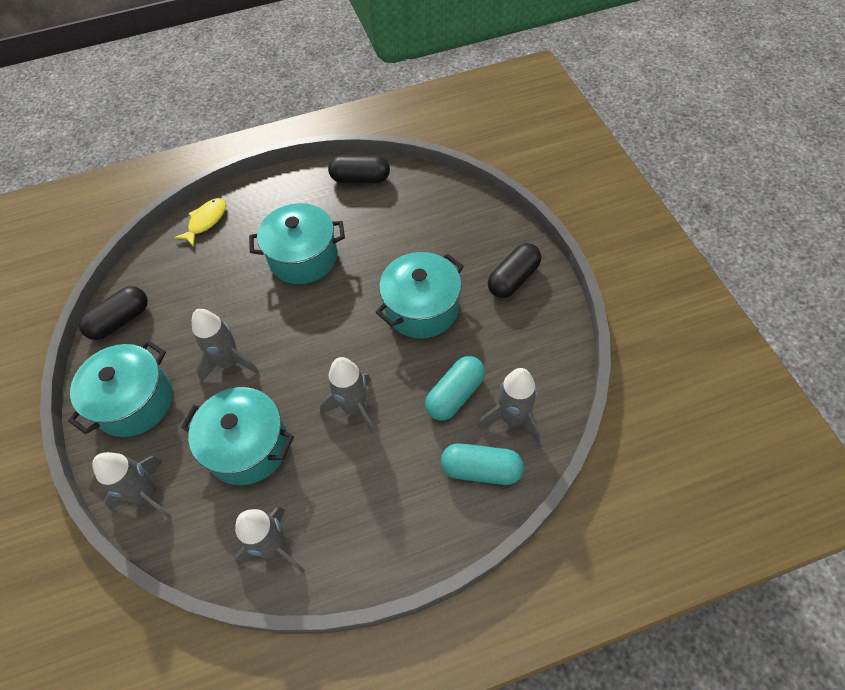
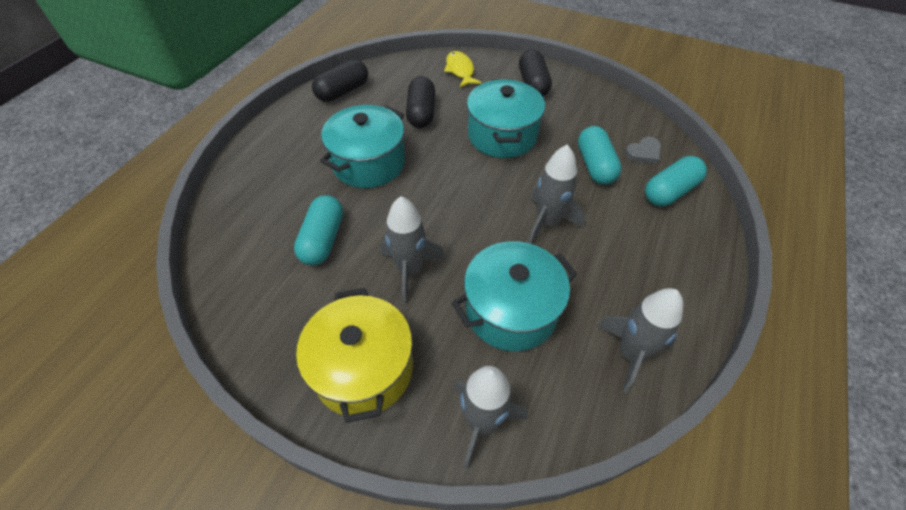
camera: 50 degrees left, 5 degrees down
(120, 321) = (254, 323): black capsule -> black capsule (421, 113)
(134, 402) = (363, 369): turquoise pot -> yellow pot
(206, 221) = (239, 195): yellow fish -> yellow fish (460, 70)
(211, 295) = (323, 239): none -> turquoise capsule
(512, 419) = (643, 153): grey rocket -> grey heart

